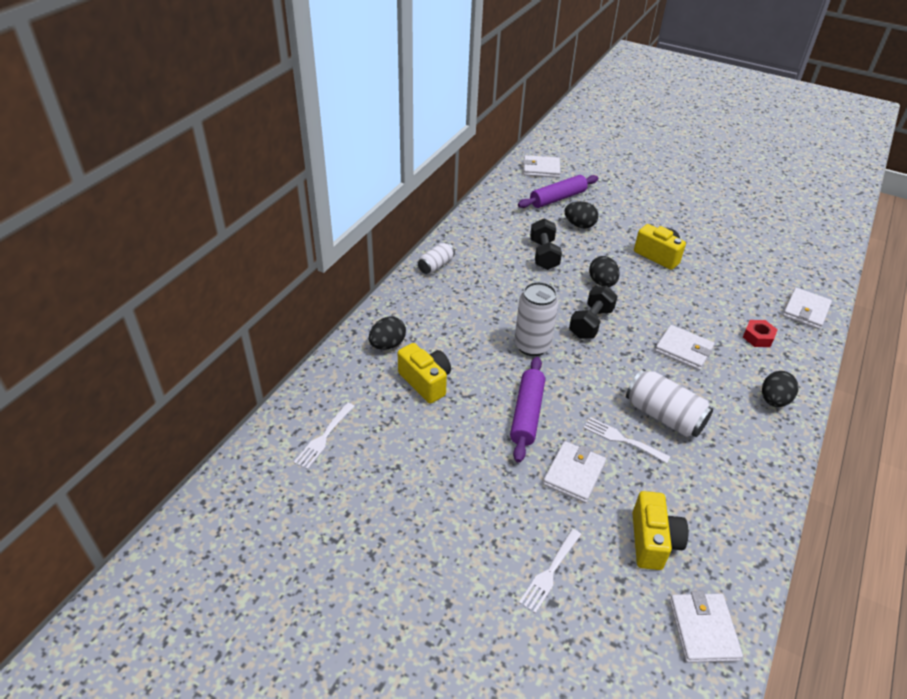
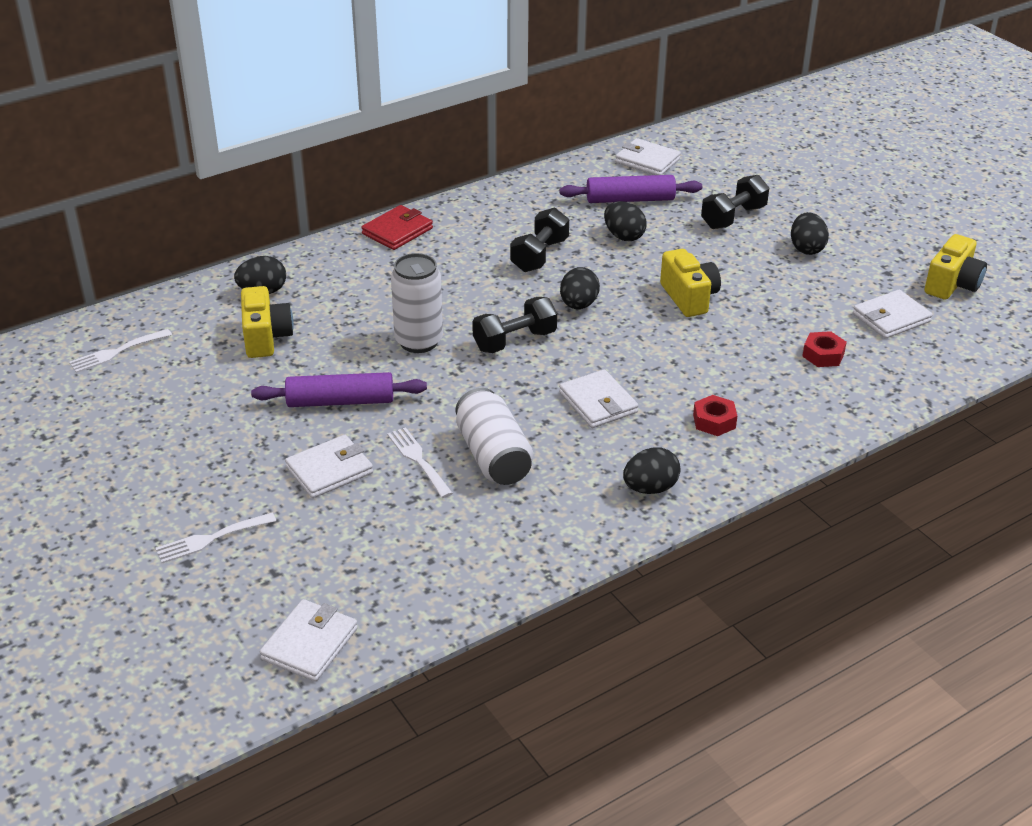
camera: 30 degrees right, 5 degrees down
(436, 266) = (397, 231): white can -> red wallet
(527, 414) = (340, 401): purple rolling pin -> purple rolling pin turned 45 degrees clockwise
(627, 193) = (733, 217): none -> black dumbbell
(653, 541) = (345, 556): yellow camera -> yellow camera (952, 285)
(686, 202) = (806, 248): none -> black egg
(765, 269) = (823, 355): none -> red nut
(806, 311) = (820, 415): white wallet -> white wallet (891, 318)

